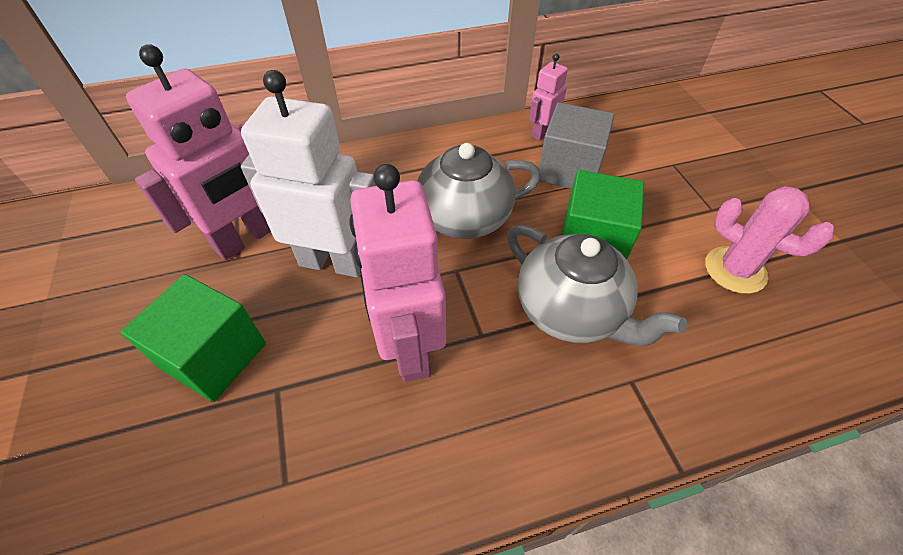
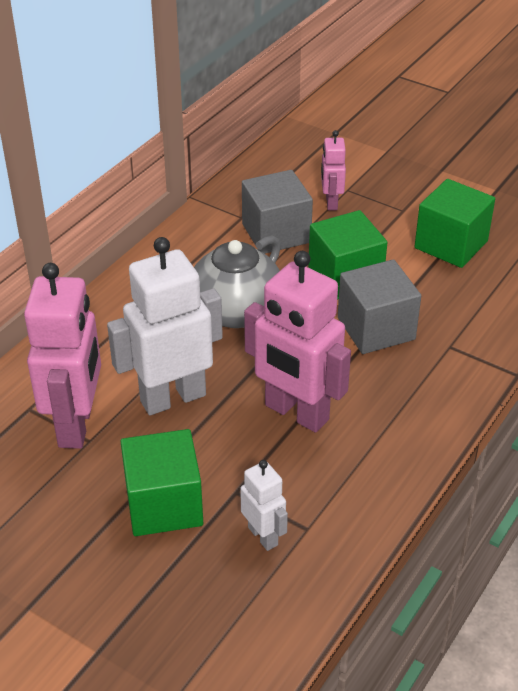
camera: 40 degrees left, 10 degrees down
(243, 457) = (263, 536): none -> white robot
(541, 133) = (223, 214): pink robot -> pink robot (331, 202)
(571, 311) = (376, 328): grey teapot -> grey cube
(735, 270) = (451, 244): pink cactus -> green cube

